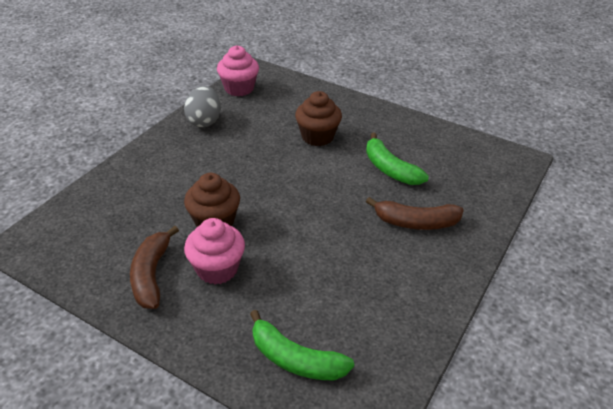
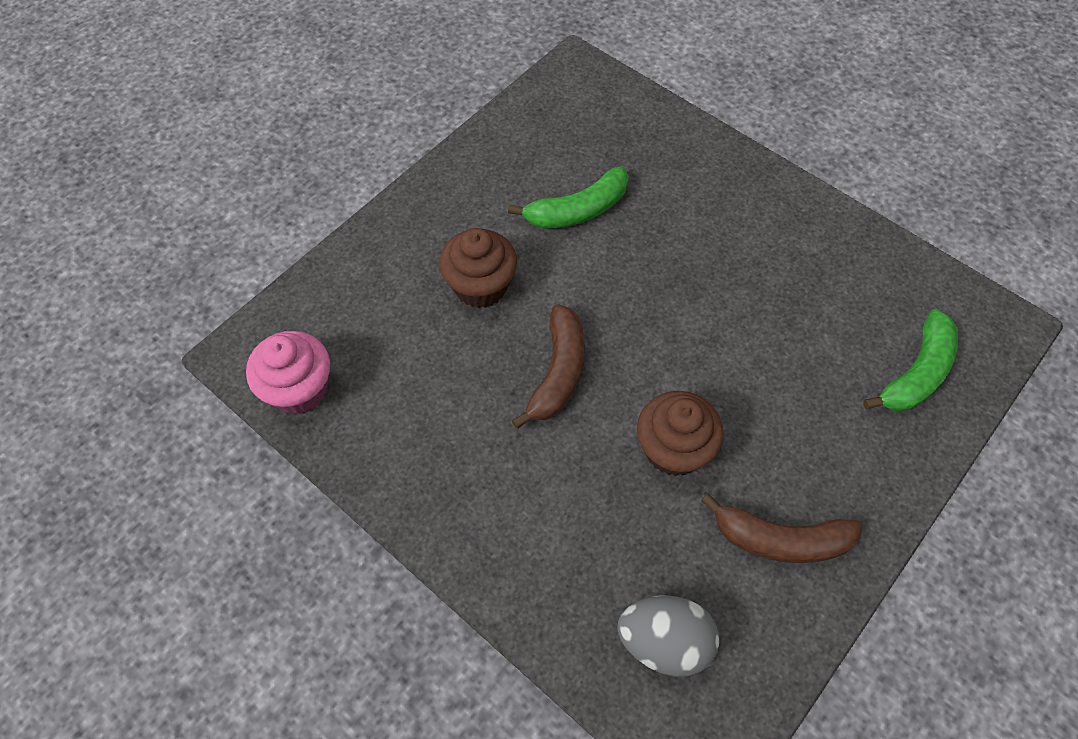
camera: 80 degrees left, 20 degrees up
(204, 121) = (397, 454): grey egg -> grey egg (664, 641)
(217, 269) = (770, 450): pink cupcake -> none
(415, 222) = (692, 207): brown banana -> brown banana (558, 373)

